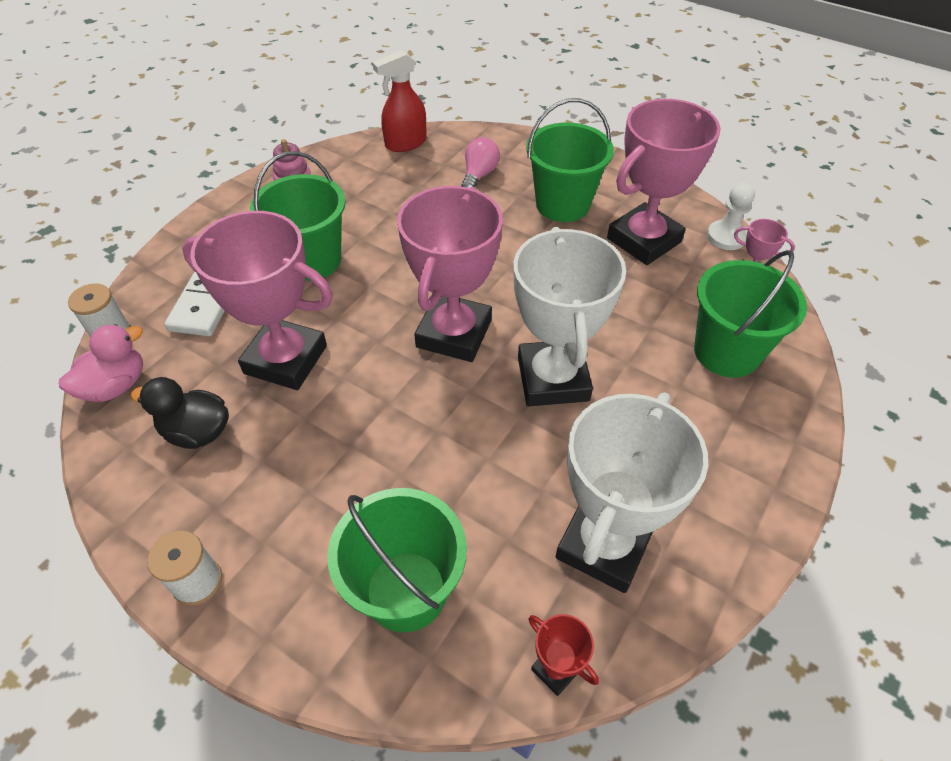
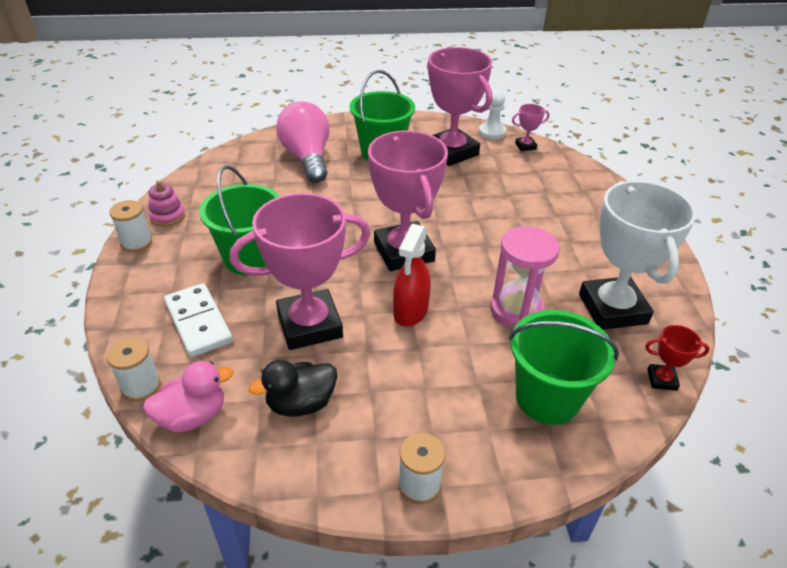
camera: 40 degrees left, 10 degrees down
(116, 386) = (193, 416): pink duck -> pink duck turned 60 degrees clockwise
(244, 195) = (136, 243): none -> white spool
(405, 143) = (229, 159): red spray bottle -> red spray bottle (410, 311)
(479, 175) = (307, 158): pink light bulb -> pink light bulb, size x1.83
(492, 472) = (516, 310): none -> pink hourglass
(553, 379) = (490, 245): white trophy -> none
(644, 240) = (451, 152): pink trophy -> pink trophy turned 45 degrees counterclockwise
(726, 352) = (558, 187): green bucket -> none

